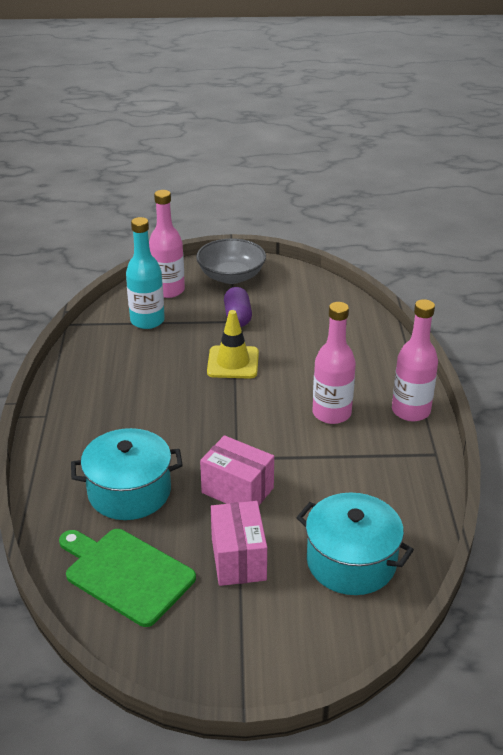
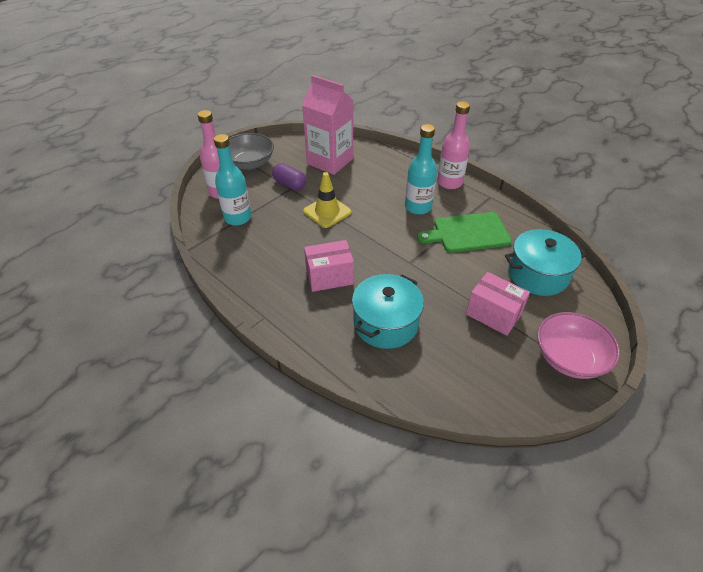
camera: 45 degrees left, 10 degrees up
(126, 574) = (456, 370): green cutting board -> green cutting board (468, 233)
(237, 490) = (437, 279): pink box -> pink box (329, 277)
(246, 653) = (569, 358): none -> pink bowl
(312, 316) = (330, 161): none -> pink carton
(331, 413) = (418, 207): pink bottle -> turquoise bottle

